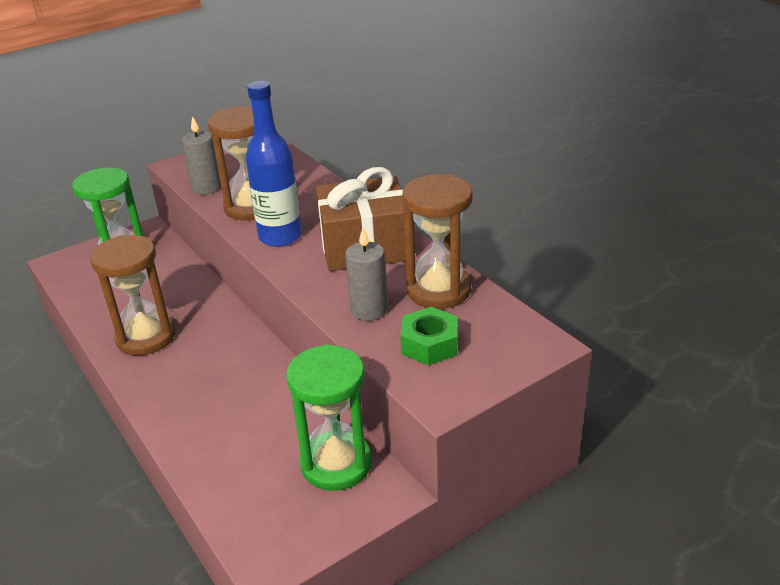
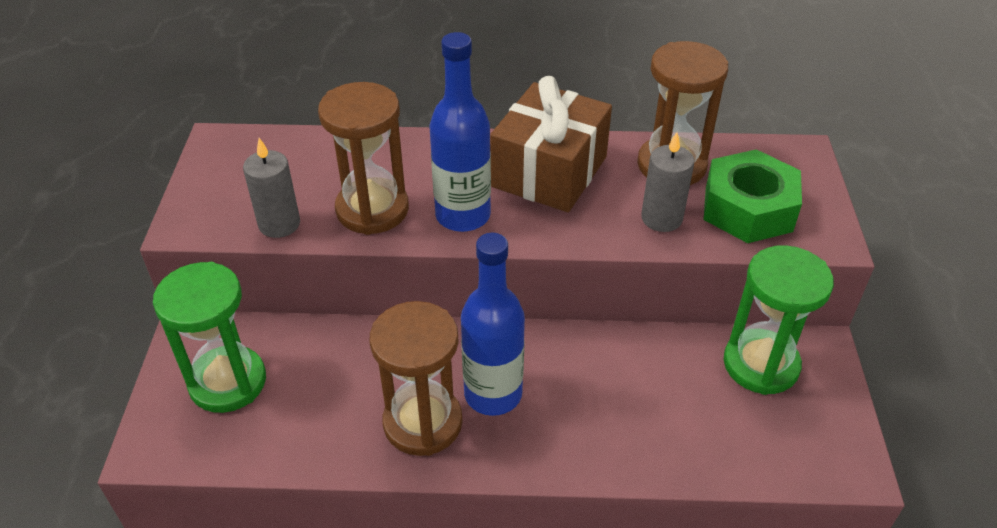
camera: 55 degrees left, 10 degrees up
(192, 352) = (493, 394): none -> blue bottle
(429, 344) = (748, 209): green nut -> green nut, size x1.52

